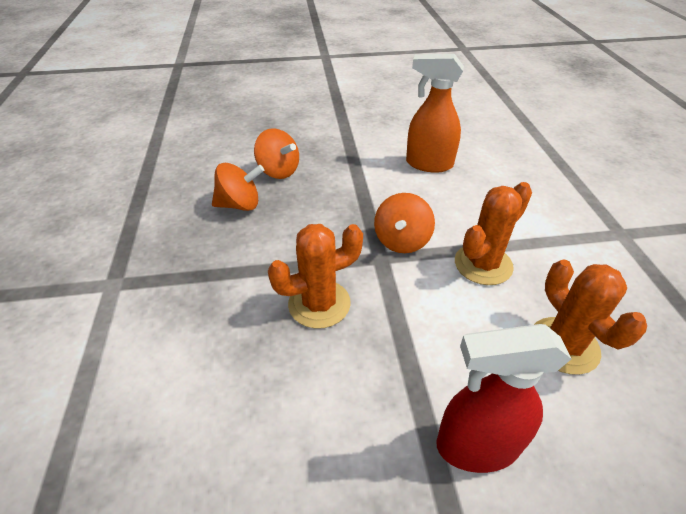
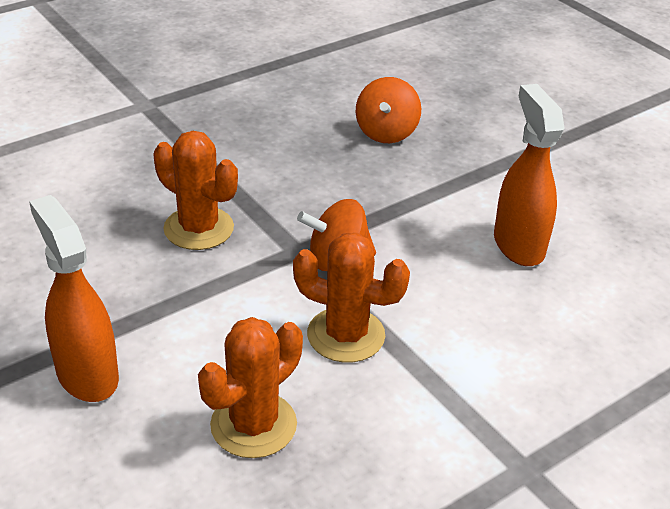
camera: 60 degrees right, 5 degrees down
(240, 205) = (304, 129): orange spinning top -> none
(476, 446) = (87, 374): red spray bottle -> orange spray bottle

